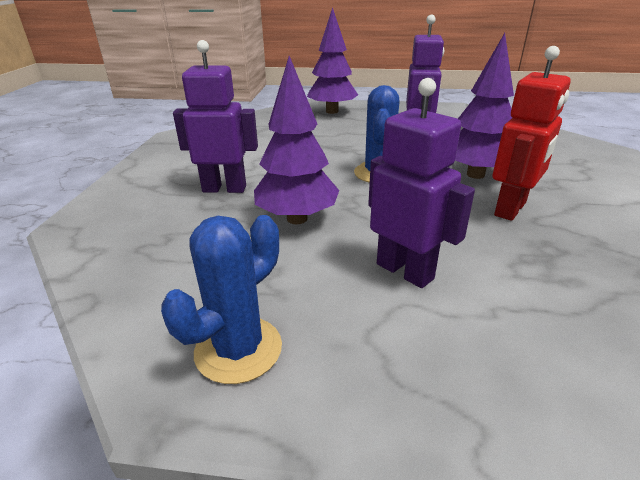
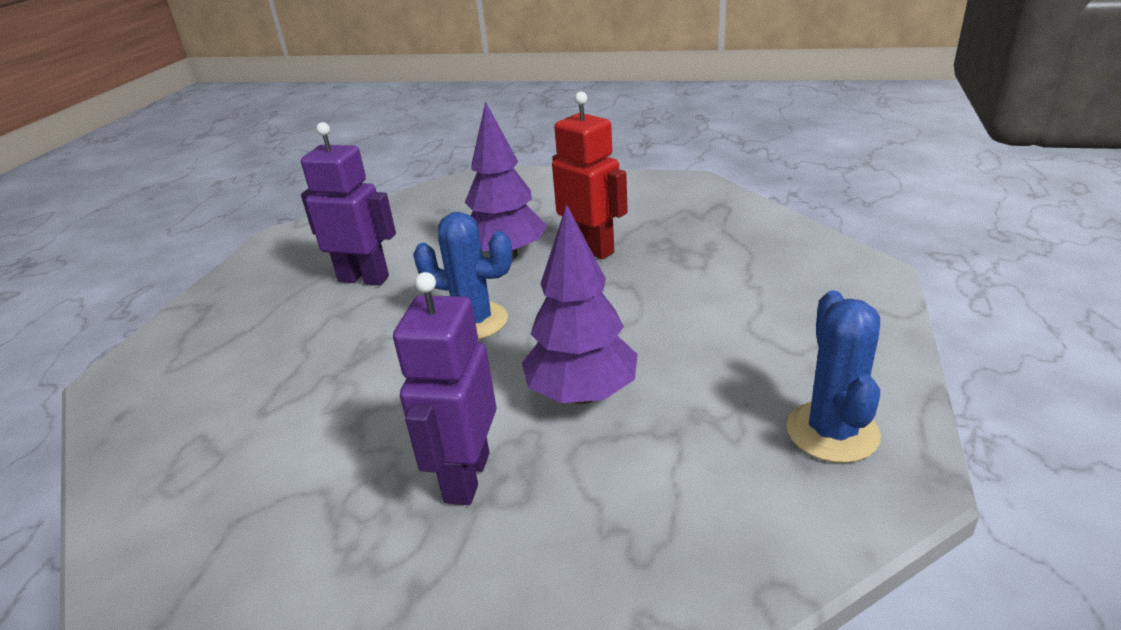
camera: 80 degrees left, 0 degrees up
(238, 349) = (832, 432): blue cactus -> blue cactus turned 45 degrees clockwise
(332, 111) = (187, 353): purple tree -> none
(405, 271) = (699, 322): purple robot -> none

